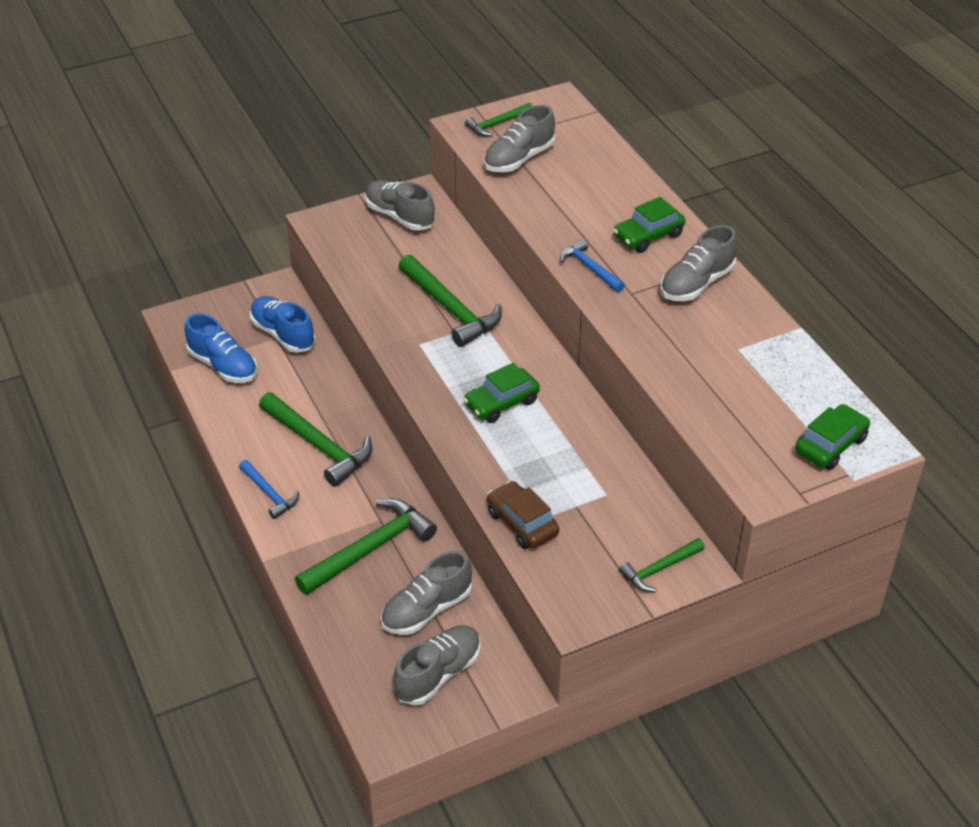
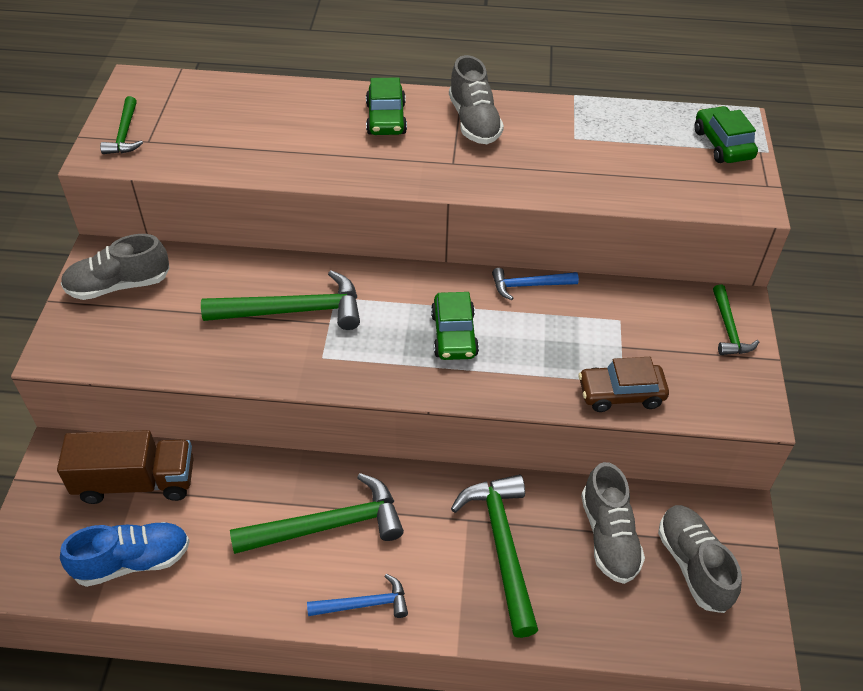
camera: 60 degrees left, 5 degrees up
(283, 334) = (136, 482): blue shoe -> brown truck
(519, 159) = (194, 144): grey shoe -> none
(590, 268) = (397, 171): blue hammer -> blue hammer (529, 285)

